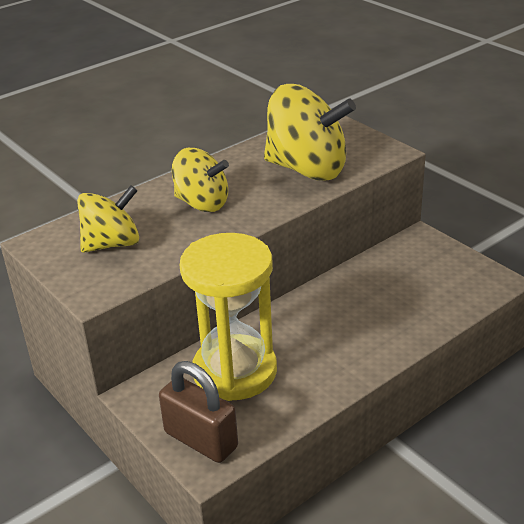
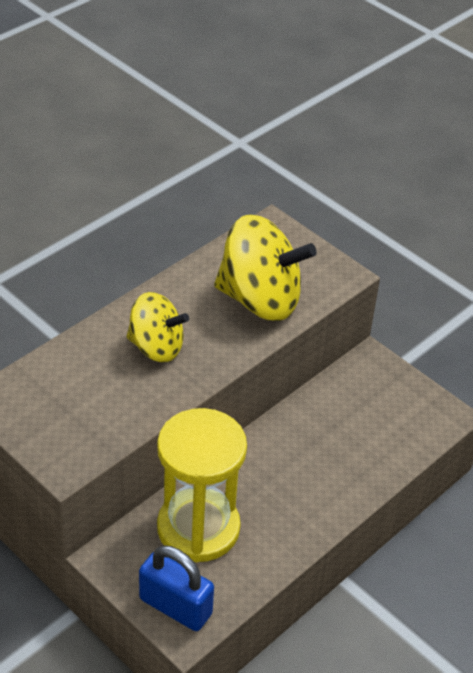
camera: 10 degrees left, 10 degrees up
(112, 244) = (72, 402): yellow spinning top -> none
(201, 440) = (175, 606): brown padlock -> blue padlock

